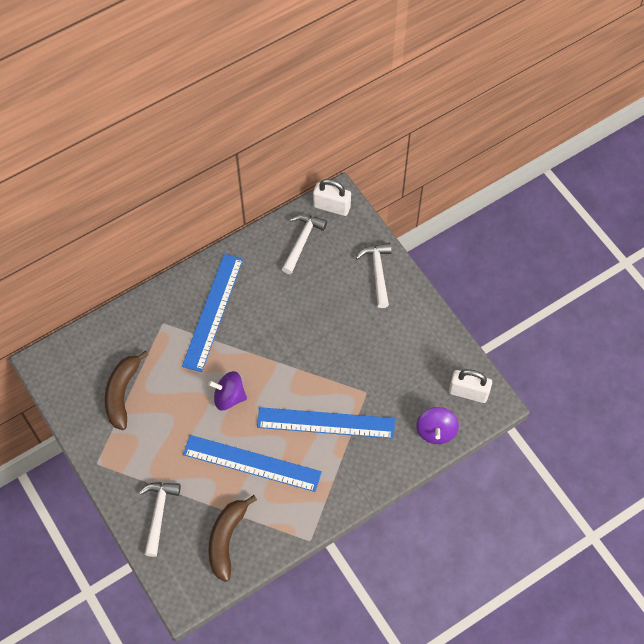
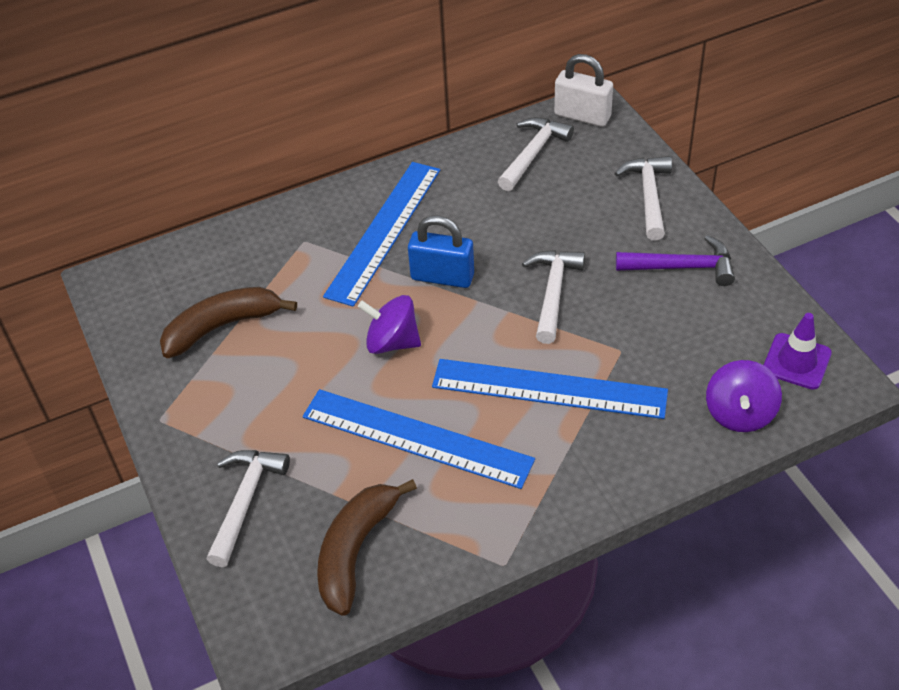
camera: 10 degrees right, 15 degrees down
(122, 393) = (222, 326): brown banana -> brown banana turned 45 degrees clockwise
(254, 345) = (442, 277): none -> blue padlock
(323, 353) = (553, 293): none -> white hammer
(400, 328) = (682, 267): none -> purple hammer
(468, 392) = (796, 361): white padlock -> purple traffic cone

